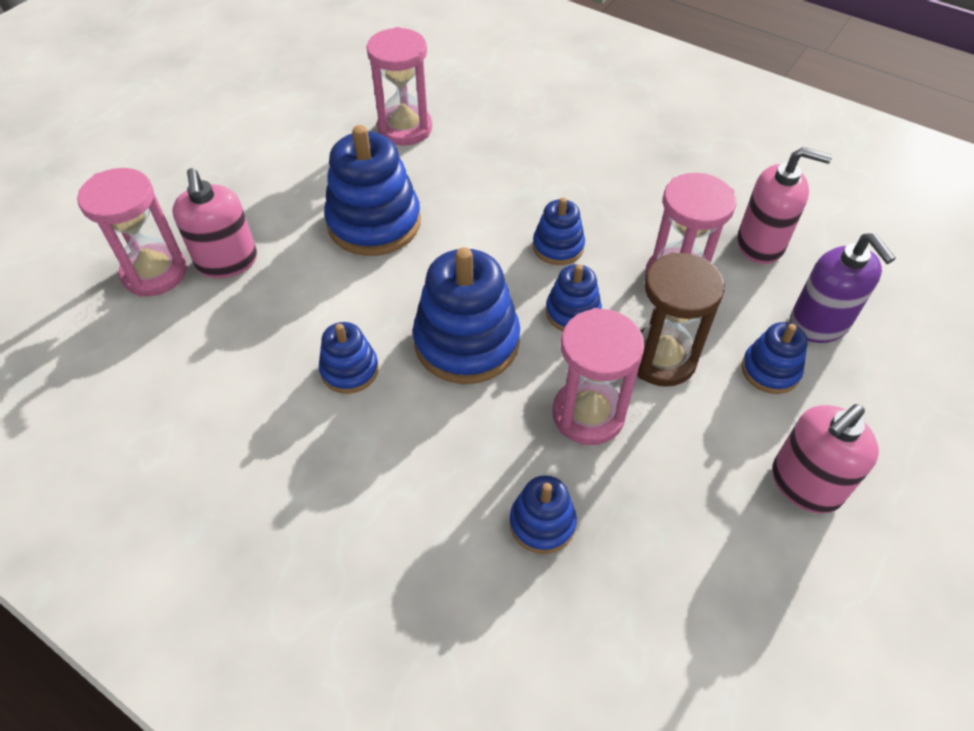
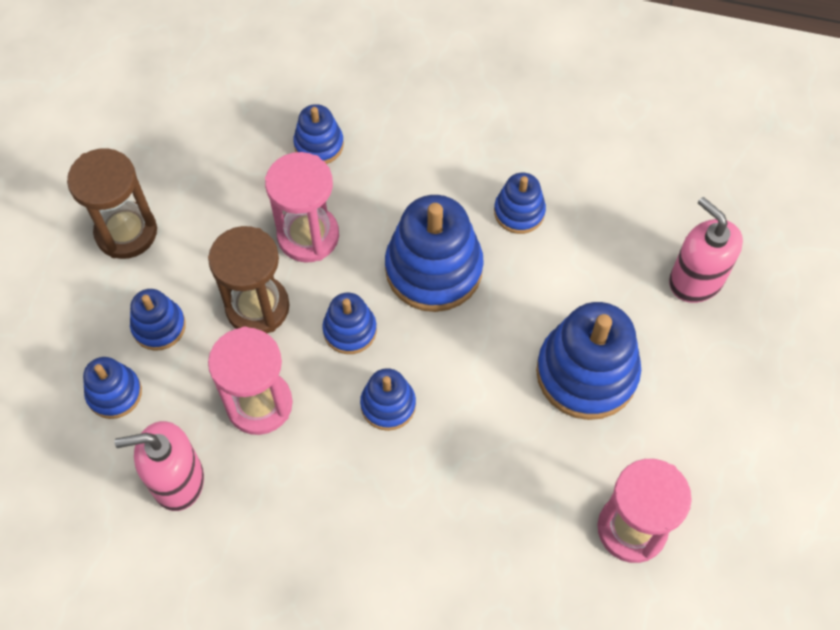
camera: 160 degrees right, 10 degrees up
(155, 273) = (751, 247): pink hourglass -> none
(805, 484) = (126, 232): pink soap dispenser -> brown hourglass
(819, 323) = (114, 393): purple soap dispenser -> blue stacking toy

